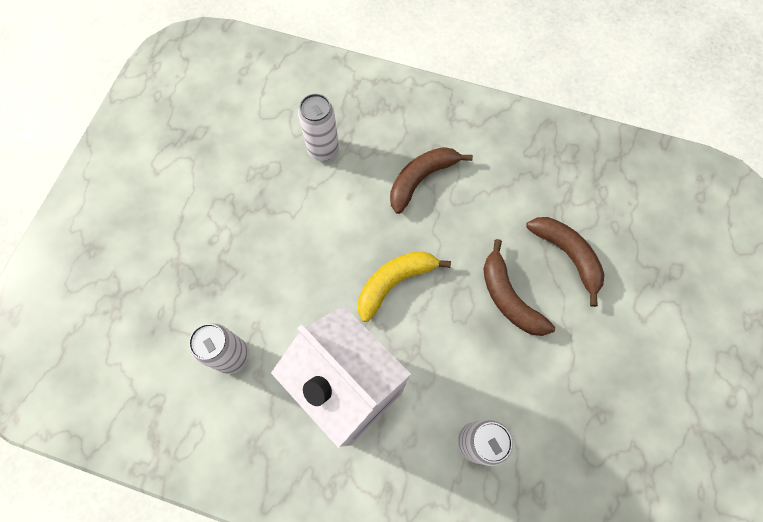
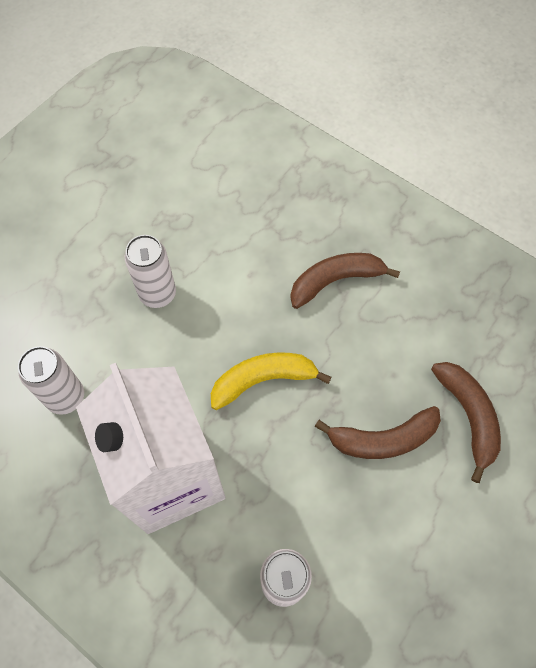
camera: 20 degrees right, 5 degrees down
(323, 150) = (243, 217): white can -> white can (158, 294)
(508, 297) = (382, 439): brown banana -> brown banana turned 90 degrees counterclockwise

